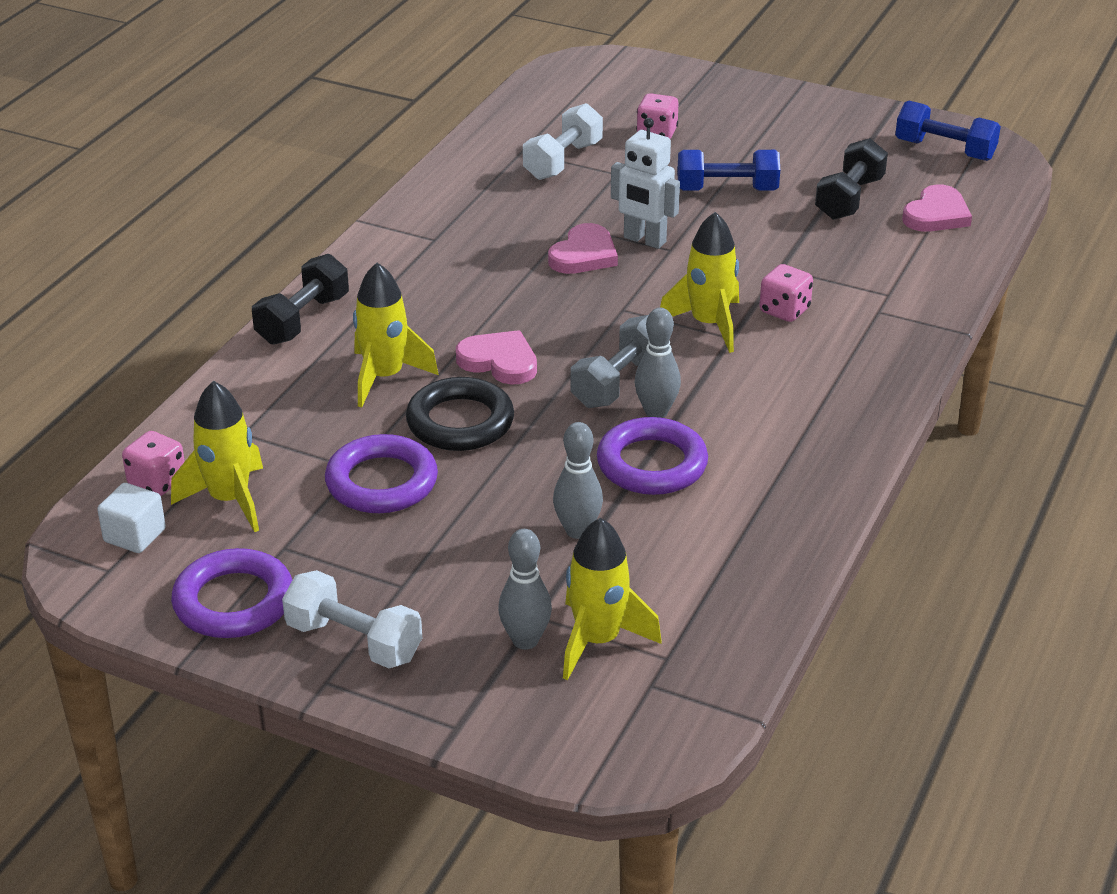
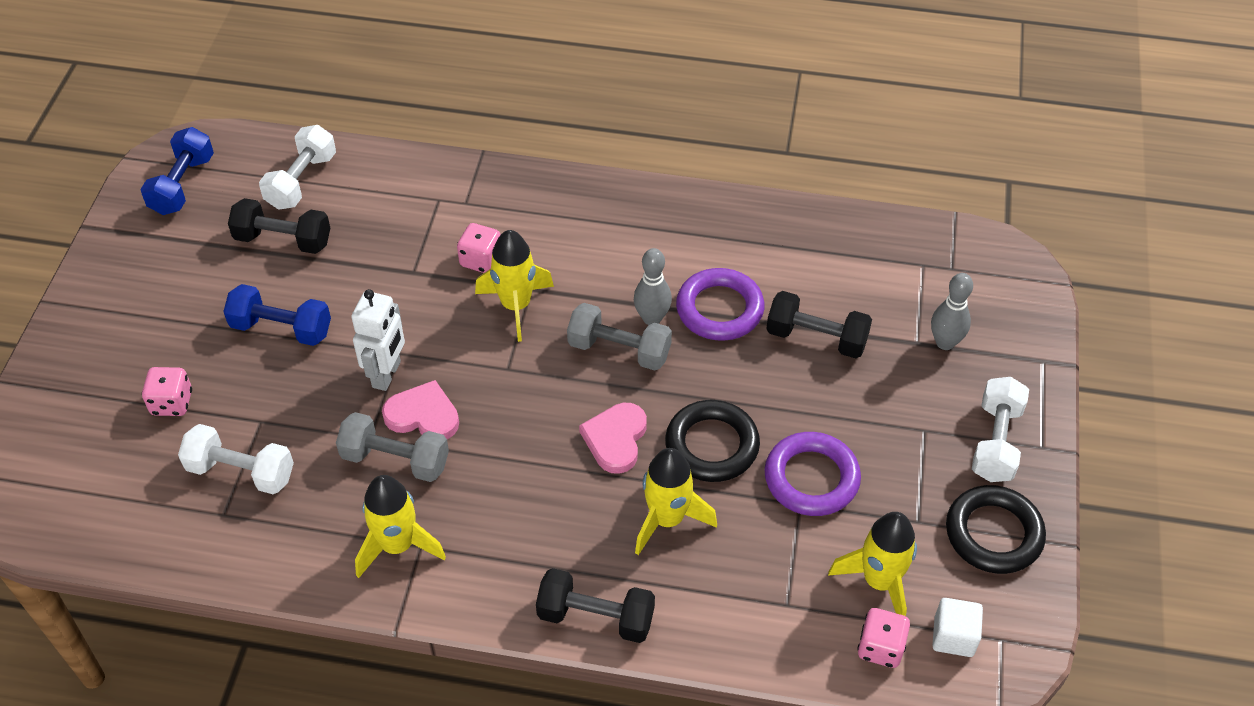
camera: 105 degrees left, 15 degrees up
(234, 601) = (993, 533): purple ring -> black ring
(537, 235) = (395, 460): none -> grey dumbbell
(577, 531) = (816, 338): grey bowling pin -> black dumbbell
(598, 641) = (925, 303): yellow rocket -> yellow rocket (397, 546)
(727, 190) = (281, 328): blue dumbbell -> blue dumbbell turned 60 degrees counterclockwise
(936, 214) = (301, 181): pink heart -> white dumbbell

